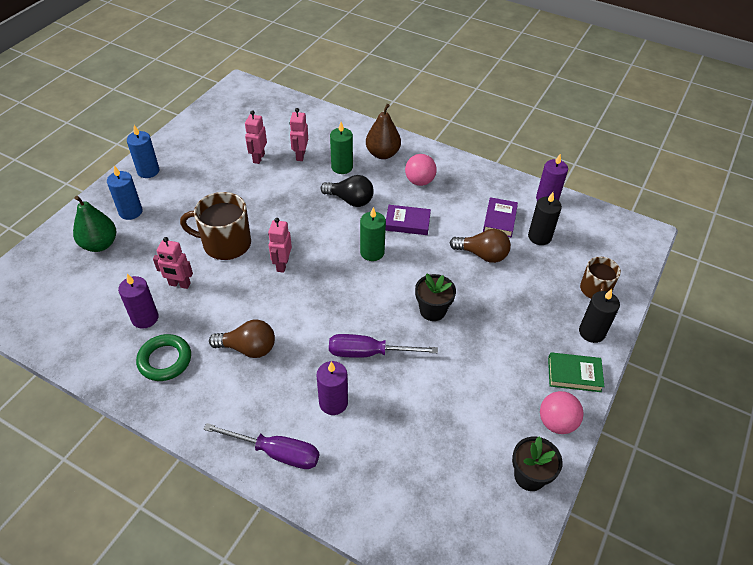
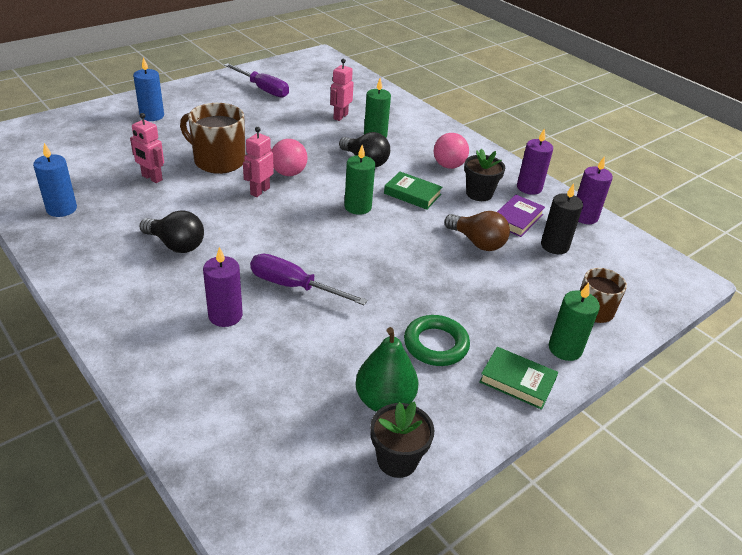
camera: 20 degrees right, 10 degrees down
(100, 244) = (106, 131): green pear -> green pear (384, 401)
(145, 318) = (100, 193): purple candle -> purple candle (529, 188)
(148, 171) = (190, 92): blue candle -> blue candle (61, 209)
(165, 360) = (92, 229): green ring -> green ring (436, 344)
(248, 348) = (176, 245): brown light bulb -> black light bulb
(258, 158) = (298, 108): pink robot -> none
(276, 452) = (135, 337): purple screwdriver -> purple screwdriver (263, 89)
(382, 154) = (424, 135): brown pear -> none
(407, 223) = (412, 194): purple book -> green book
(432, 310) = (388, 272): black flower pot -> black flower pot (479, 194)
(556, 422) = (465, 419): pink ball -> pink ball (289, 173)
(592, 332) = (565, 349): black candle -> green candle

